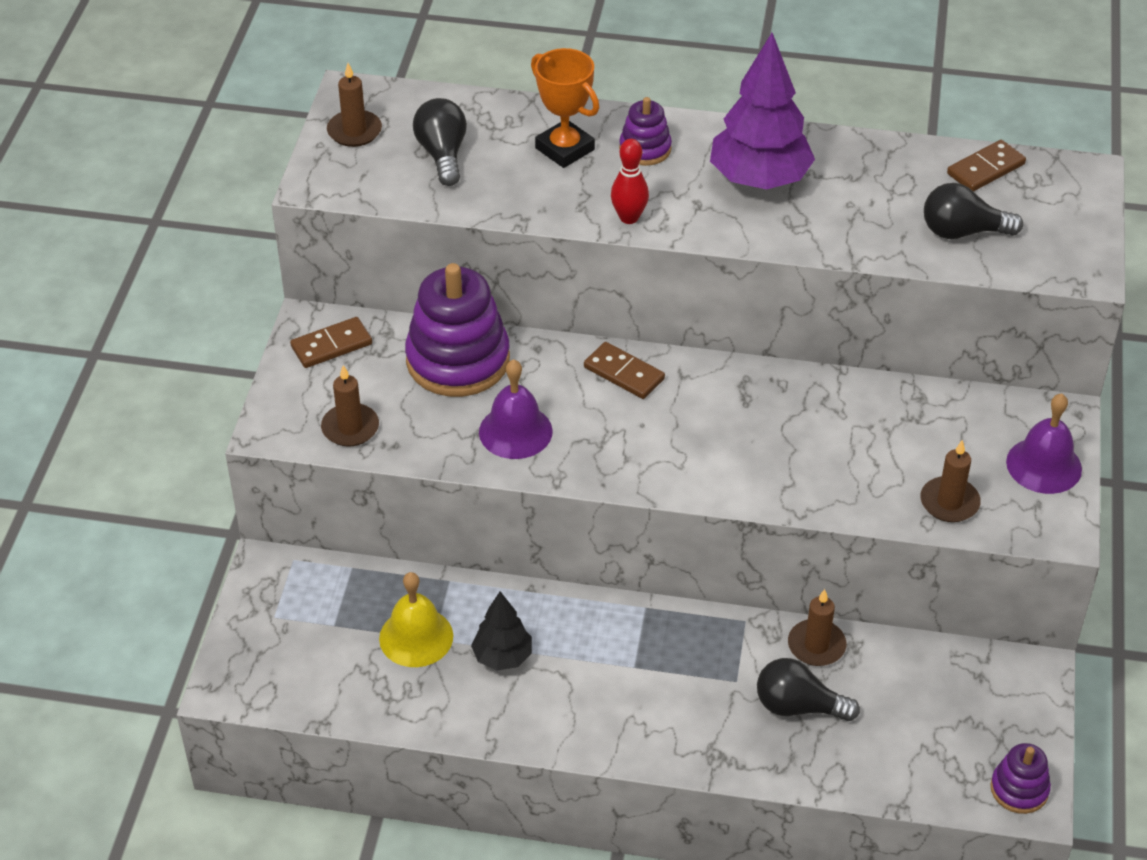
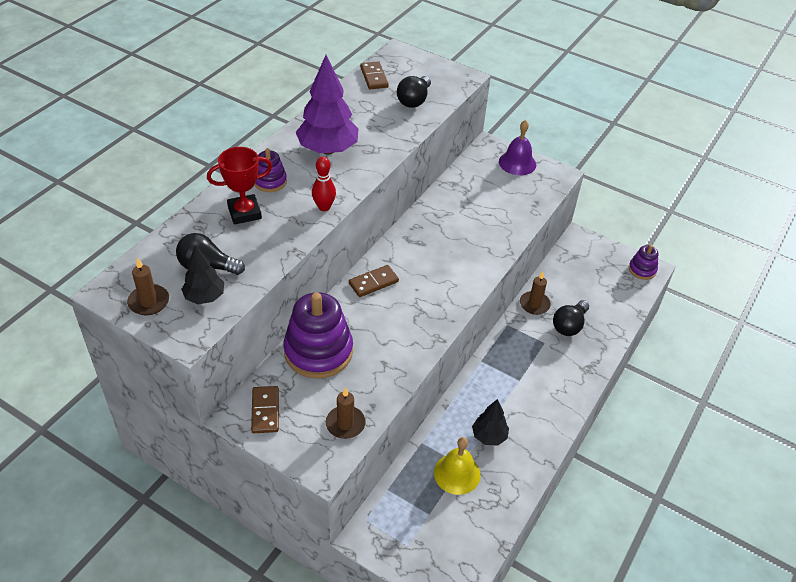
camera: 70 degrees left, 0 degrees up
(389, 172) = (205, 297): none -> black tree
(515, 431) = (392, 344): purple bell -> none
(565, 149) = (244, 212): orange trophy -> red trophy
(949, 502) = (526, 200): brown candle -> none

